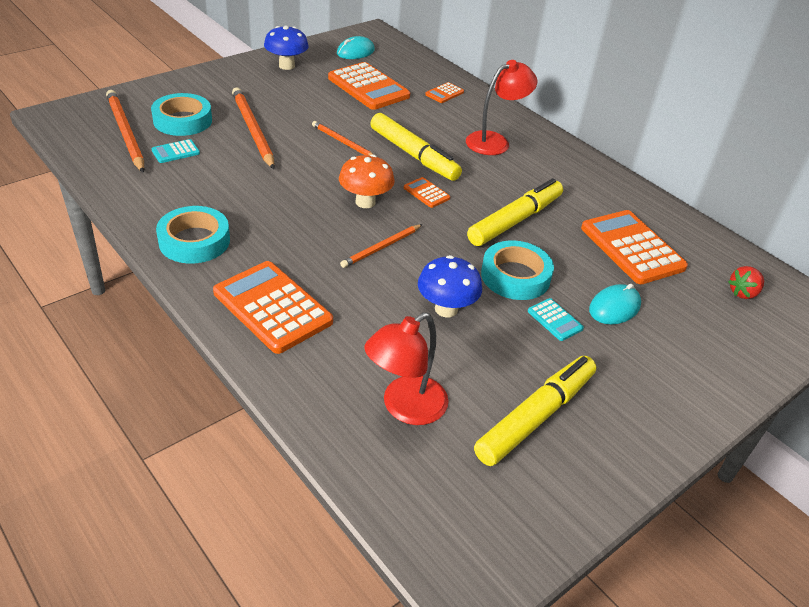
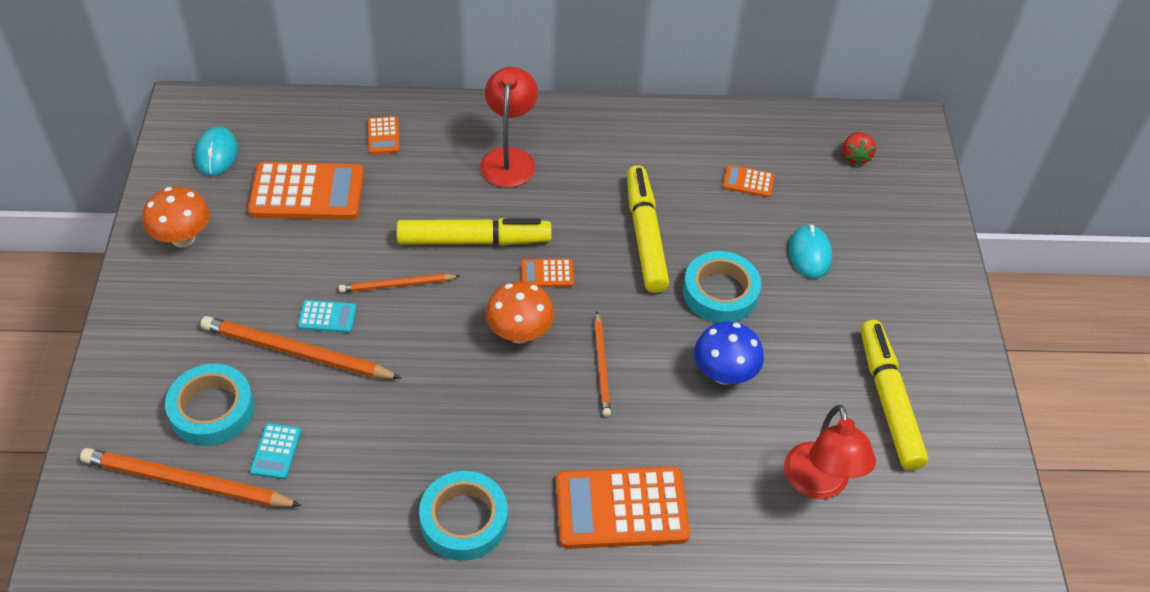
camera: 50 degrees left, 10 degrees up
(286, 66) = (183, 238): blue mushroom -> orange mushroom
(555, 320) = (794, 306): turquoise calculator -> turquoise calculator (327, 317)
(632, 248) = (748, 182): orange calculator -> orange calculator, size x0.46

